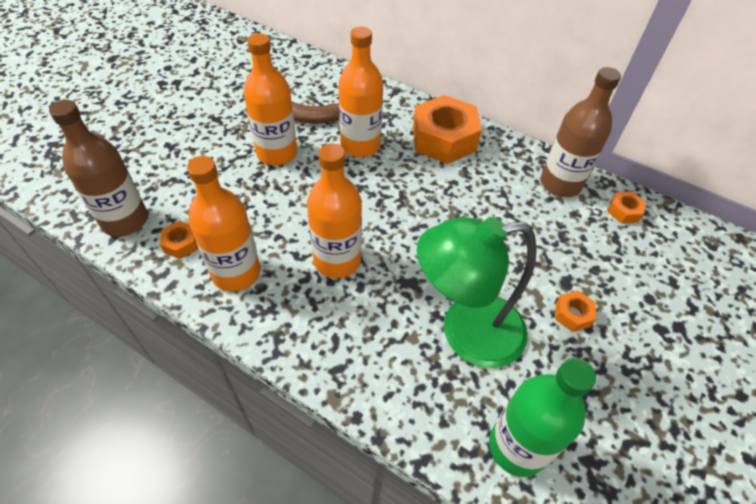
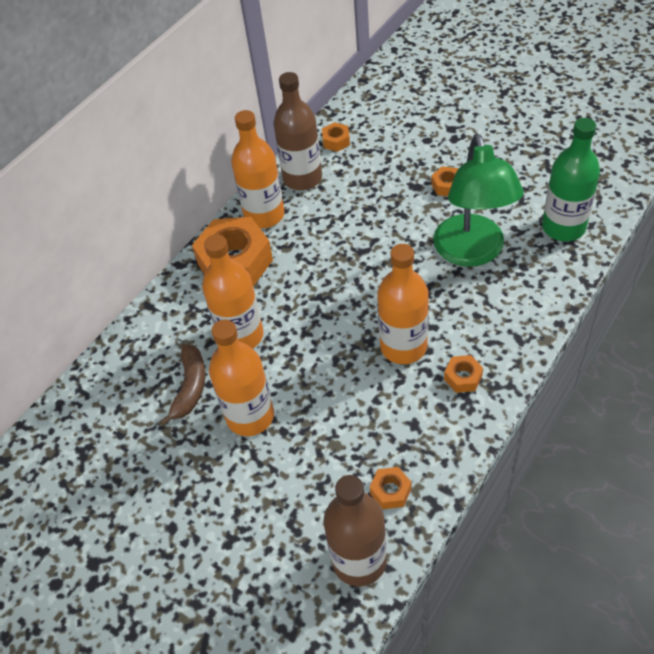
camera: 80 degrees left, 0 degrees up
(236, 273) = (425, 431): orange bottle -> orange bottle (264, 215)
(292, 309) = (463, 377): none -> orange nut

